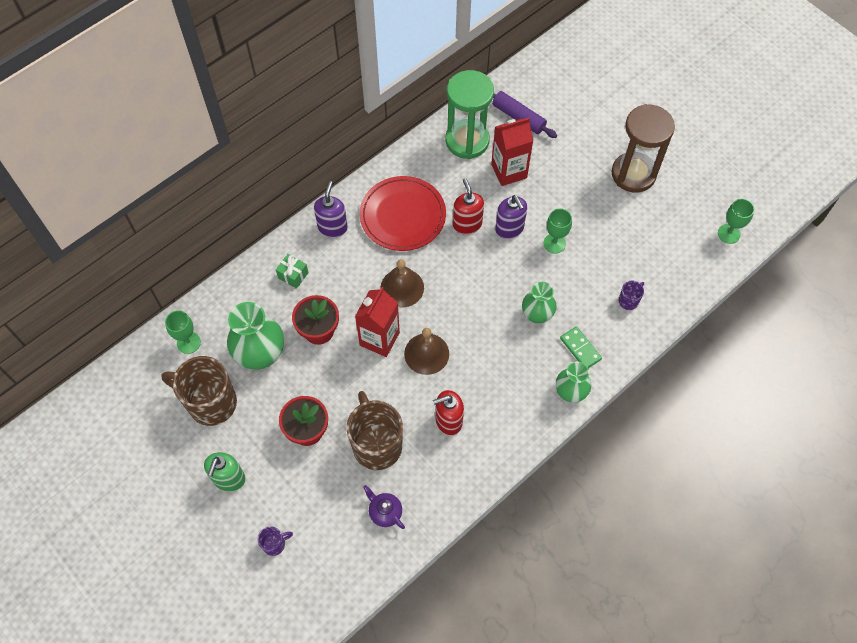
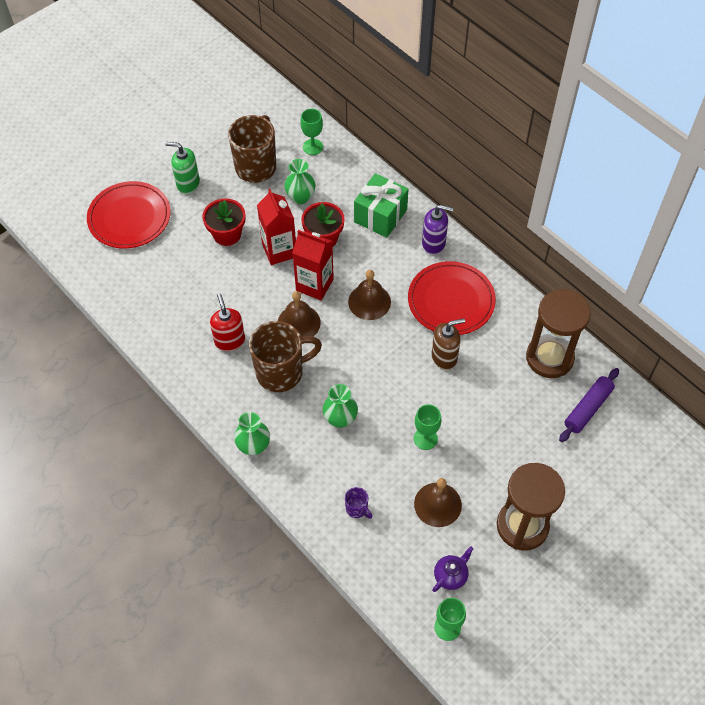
camera: 90 degrees right, 5 degrees down
(260, 354) = (300, 197): green vase -> green vase, size x0.63
(274, 544) = (129, 217): purple mug -> red plate
(293, 275) = (380, 216): green gift -> green gift, size x1.93
(376, 444) = (210, 285): brown mug -> brown mug (281, 372)
(385, 512) = (148, 293): purple teapot -> purple teapot (451, 575)
(467, 141) = (549, 358): green hourglass -> brown hourglass
(467, 224) = (444, 357): red soap dispenser -> brown soap dispenser
(509, 171) = (514, 397): red carton -> red carton (279, 250)
(509, 229) = (441, 396): purple soap dispenser -> none
(580, 349) = (301, 458): green domino -> none
(619, 236) = (437, 504): none -> brown bell

